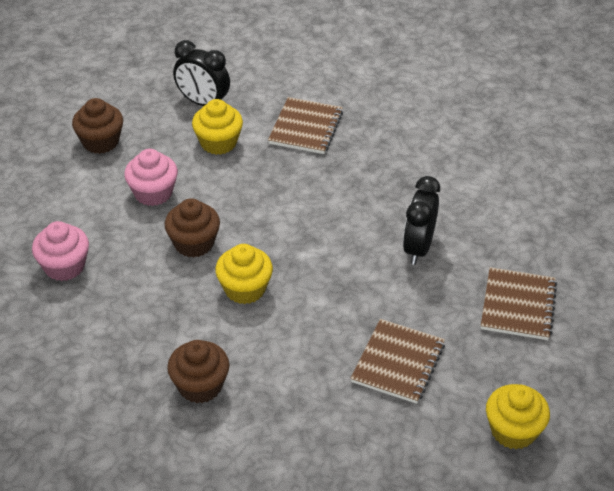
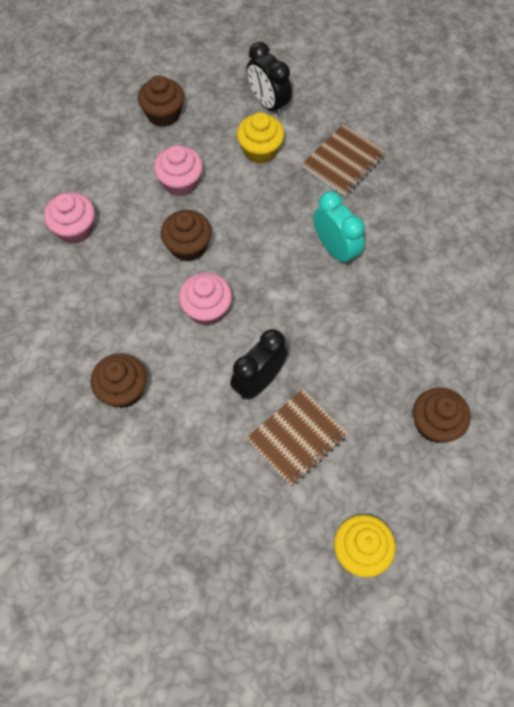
camera: 25 degrees right, 20 degrees up
(245, 289) = (207, 309): yellow cupcake -> pink cupcake
(341, 199) = (335, 249): none -> turquoise clock
(418, 248) = (377, 327): black clock -> black clock (258, 381)
(518, 306) = (435, 424): brown notebook -> brown cupcake

